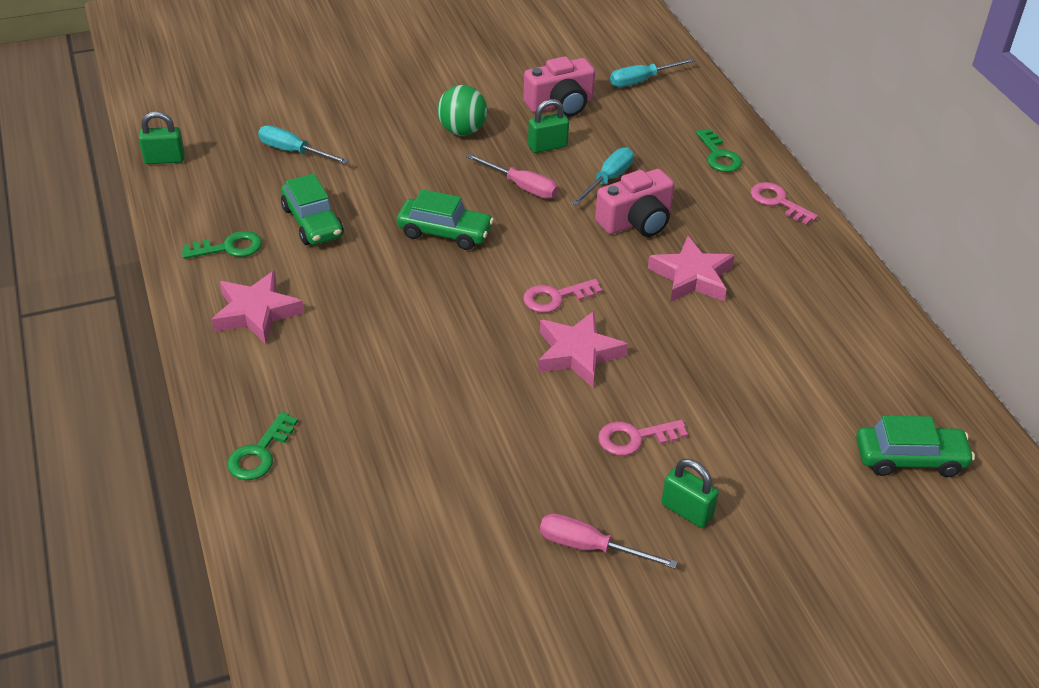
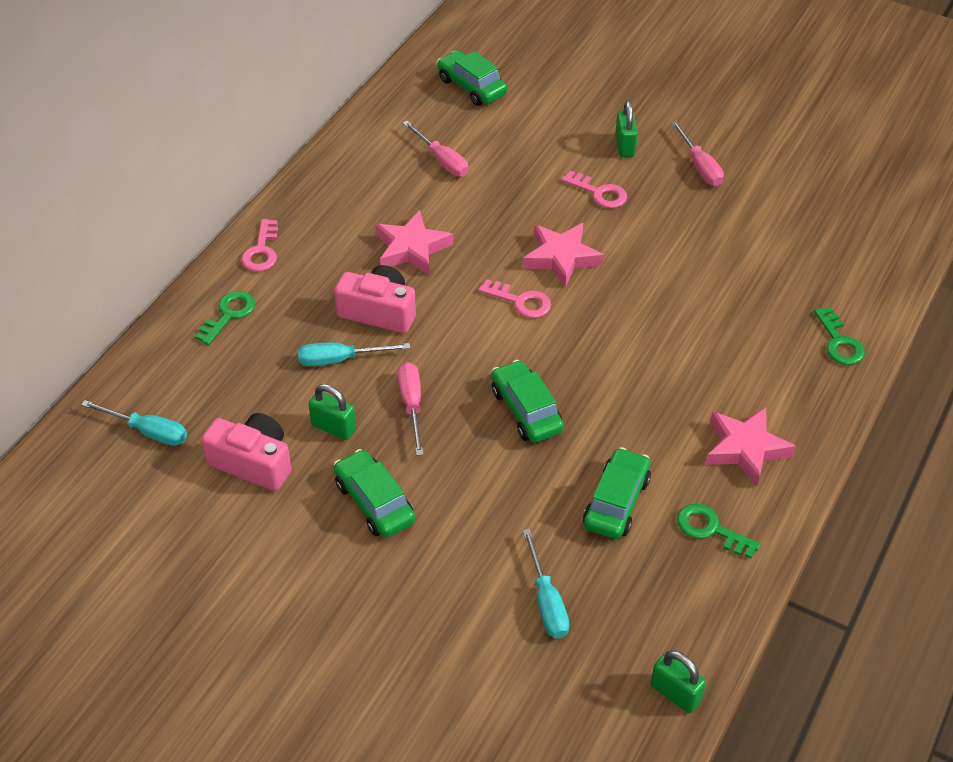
camera: 130 degrees left, 5 degrees up
(260, 453) = (839, 342): green key -> green key turned 90 degrees clockwise
(462, 131) = (374, 502): green ball -> green car
(798, 363) = (442, 160): none -> pink screwdriver

